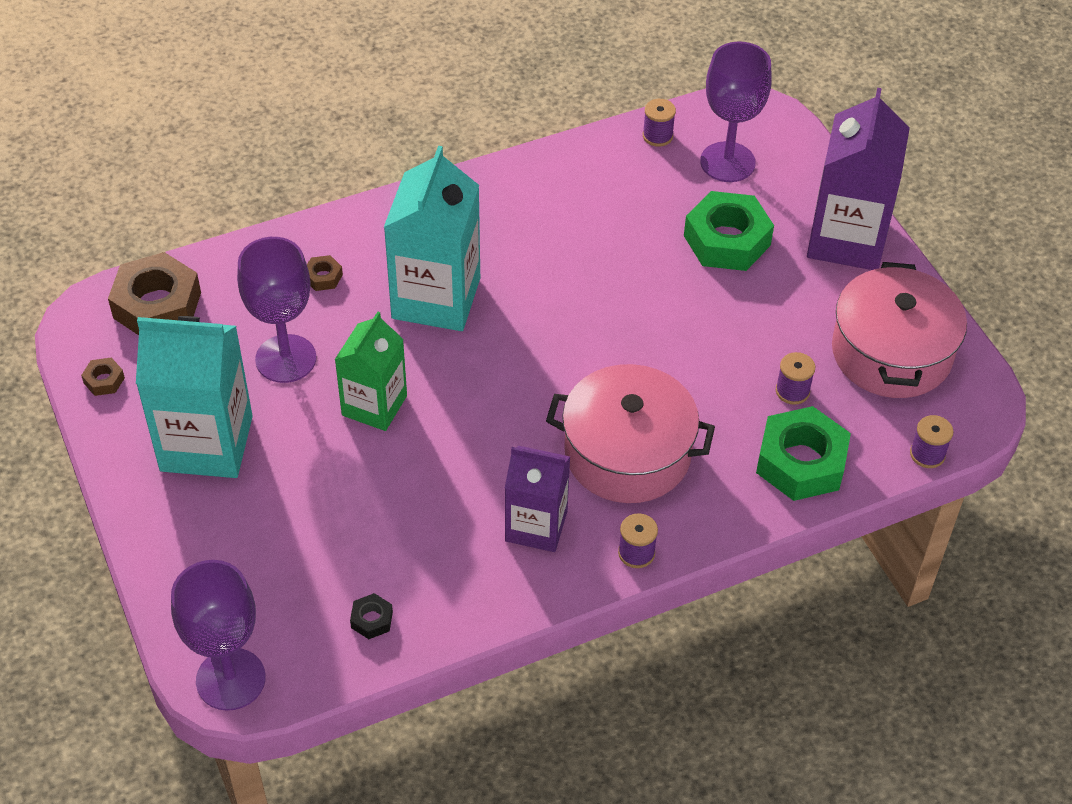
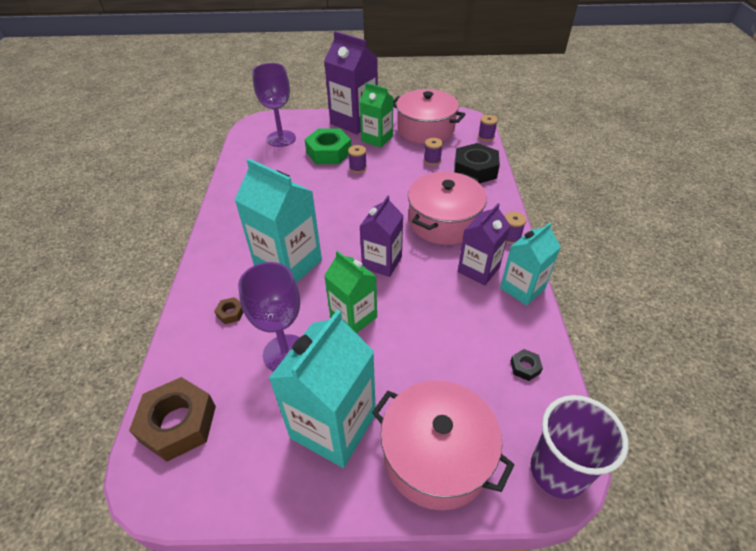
camera: 65 degrees left, 5 degrees down
(104, 380) = (227, 487): brown nut -> none
(206, 553) = (436, 455): none -> pink pot
(230, 679) = (558, 471): purple goblet -> purple cup
(492, 402) = (382, 262): none -> purple carton
(522, 590) = (522, 288): none -> turquoise carton
(657, 136) = (245, 153): purple spool -> purple spool (358, 168)
(801, 462) = (475, 170): green nut -> black nut
(811, 291) = (377, 139): none -> green carton

